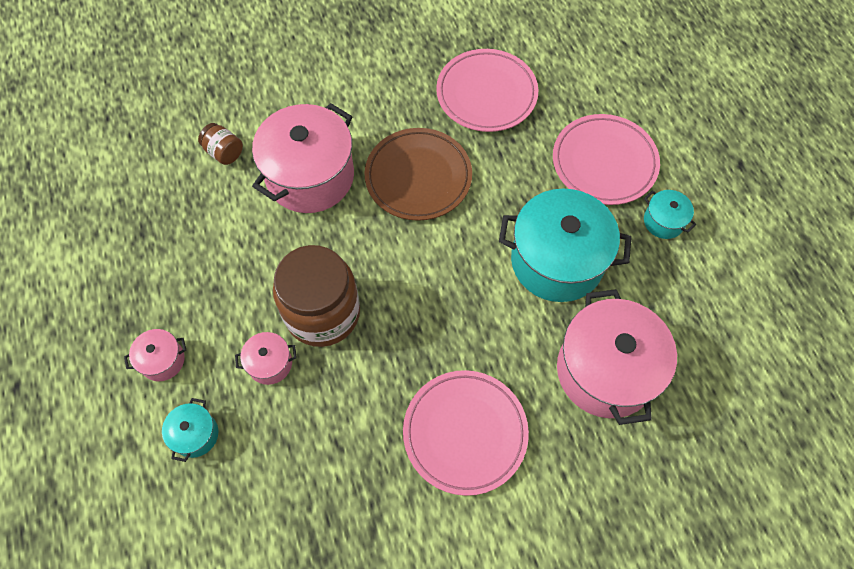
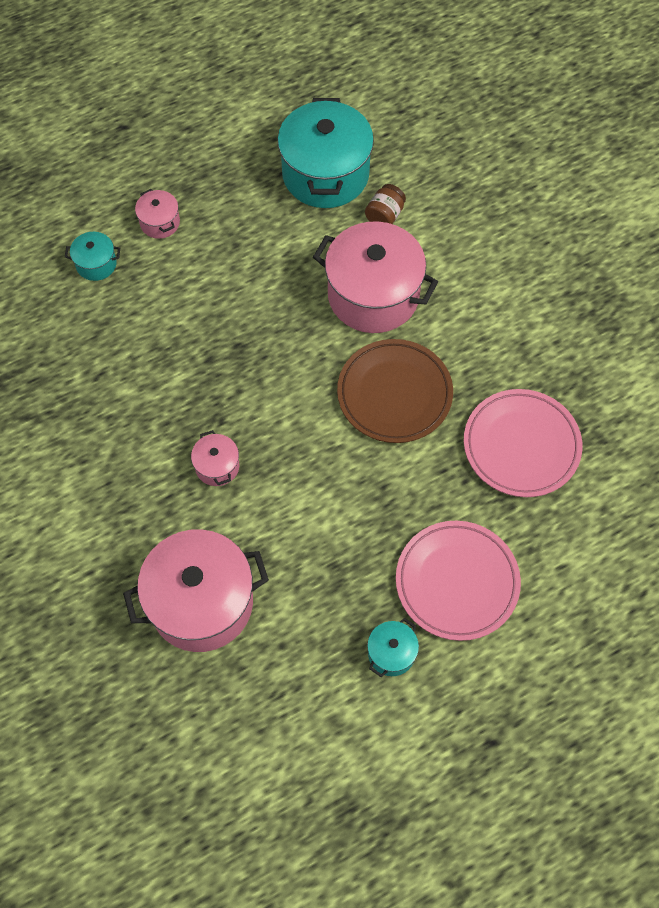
camera: 80 degrees right, 0 degrees up
(270, 363) = (168, 305): pink pot -> pink pot (217, 466)
(322, 313) = (225, 337): brown jar -> none
(465, 433) = (121, 479): pink plate -> none
(557, 261) = (319, 543): turquoise pot -> turquoise pot (325, 174)

